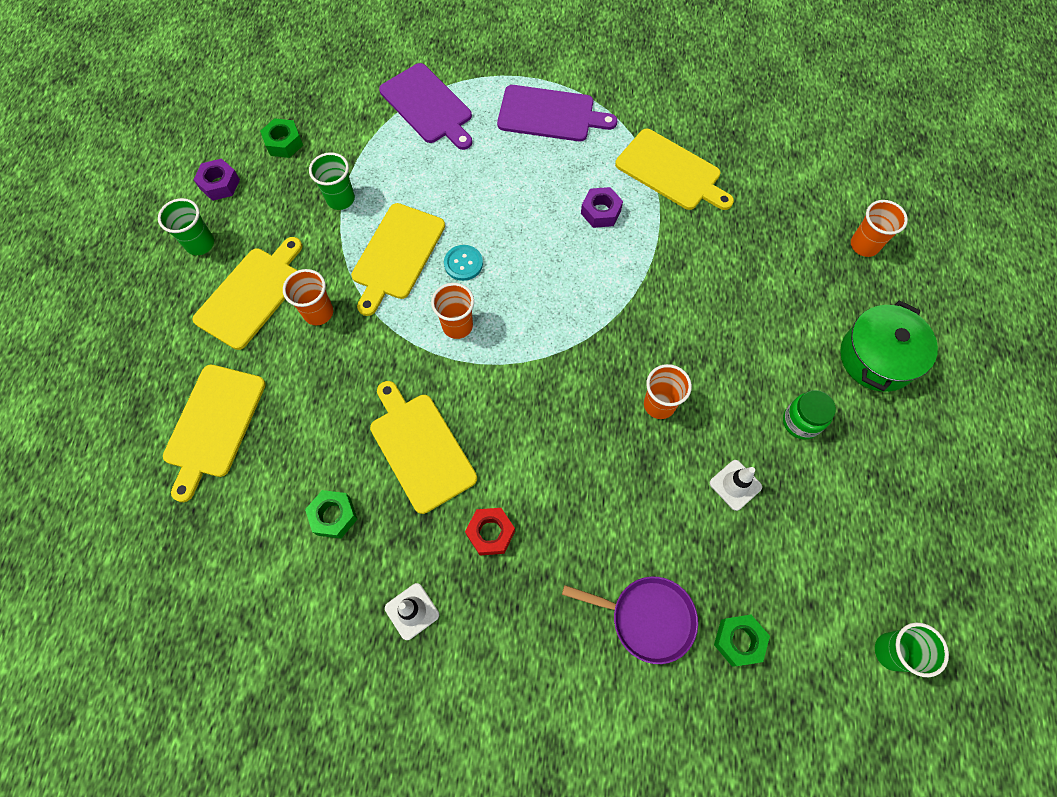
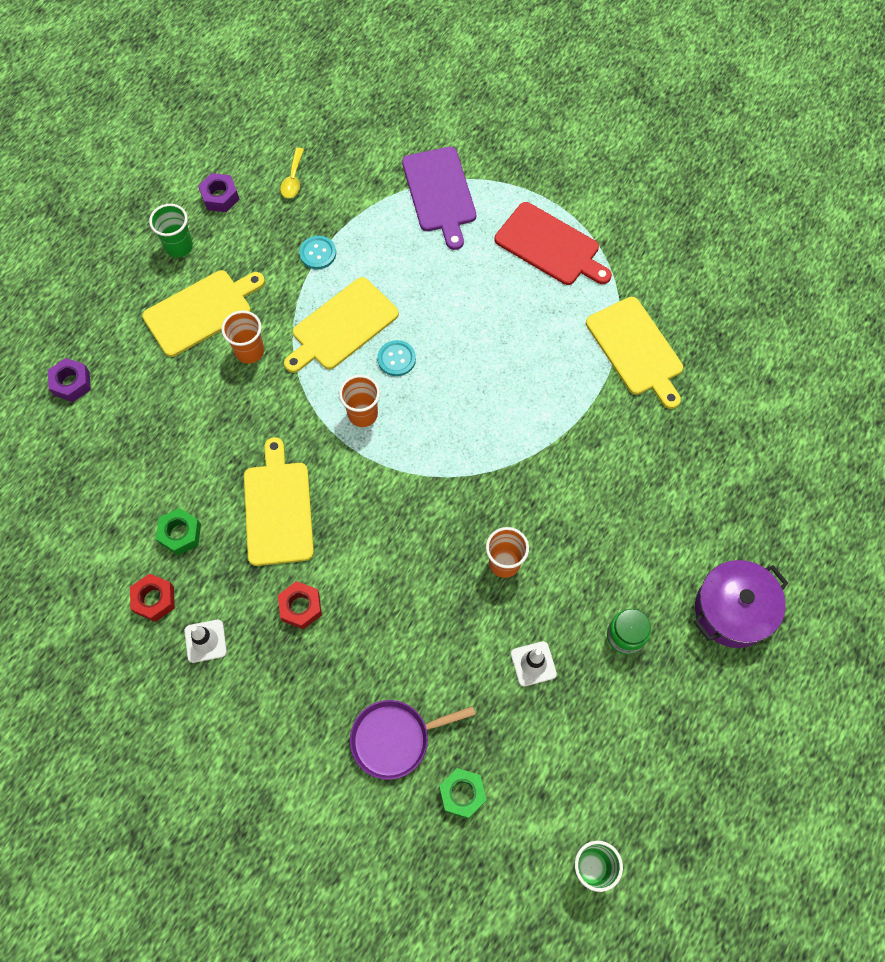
camera: 25 degrees right, 0 degrees up
(214, 425) = (120, 413): yellow cutting board -> none
(284, 143) = (293, 179): green nut -> yellow spoon
(338, 594) = (154, 600): none -> red nut
(340, 199) = (318, 253): green cup -> turquoise button
(550, 114) = (550, 246): purple cutting board -> red cutting board
(601, 212) = (547, 361): purple nut -> purple nut (71, 383)
(647, 618) = (395, 738): purple pan -> purple pan turned 120 degrees clockwise
(864, 245) = (785, 499): orange cup -> none
(877, 357) = (733, 610): green pot -> purple pot

